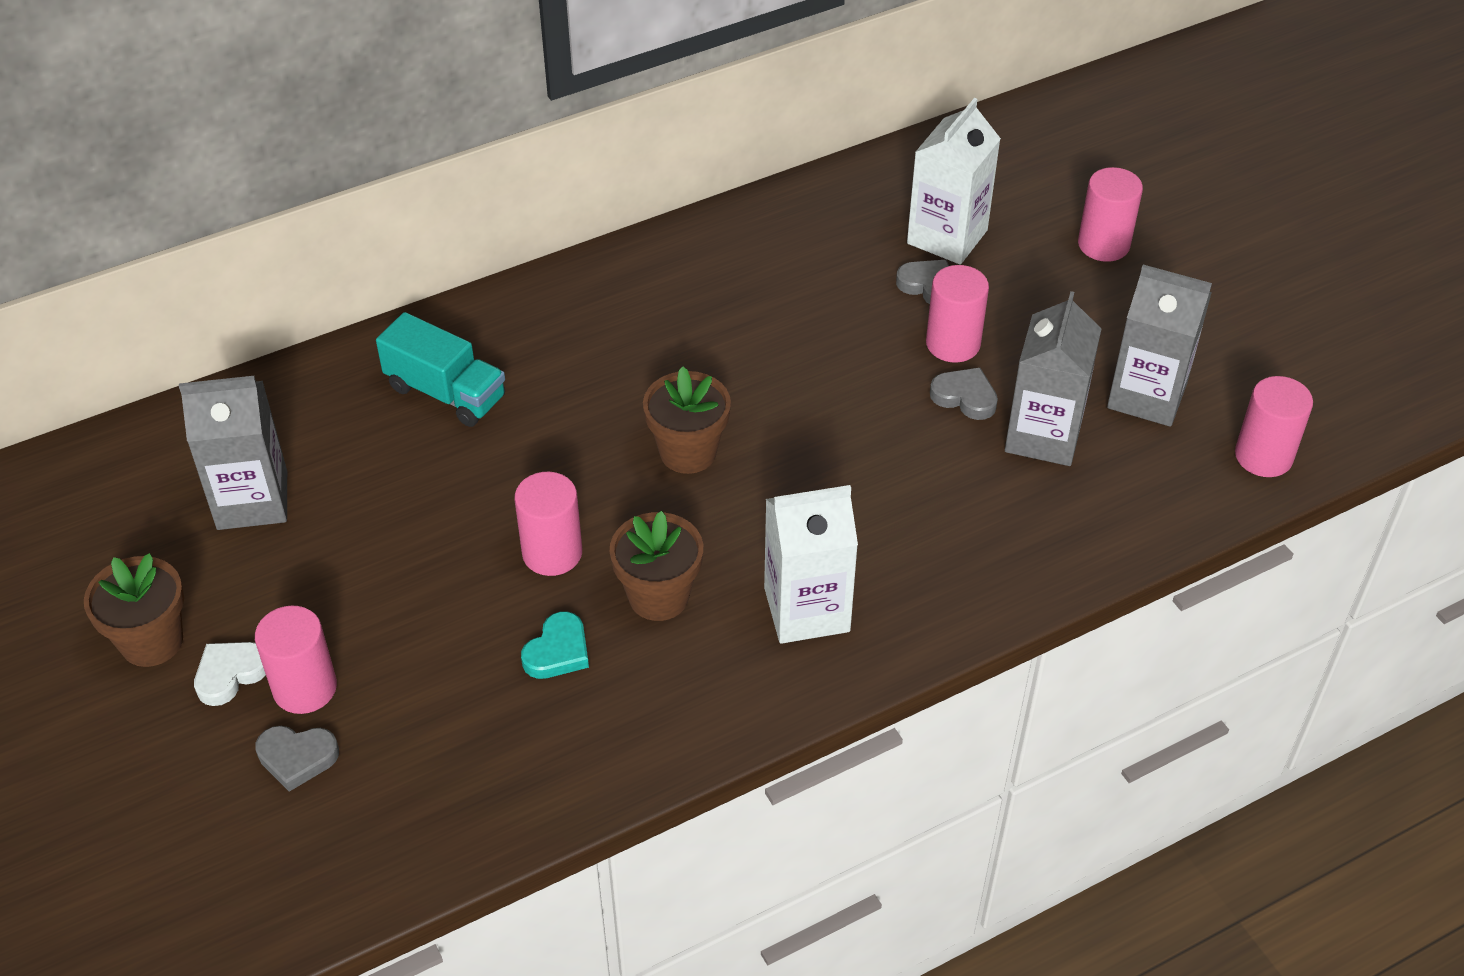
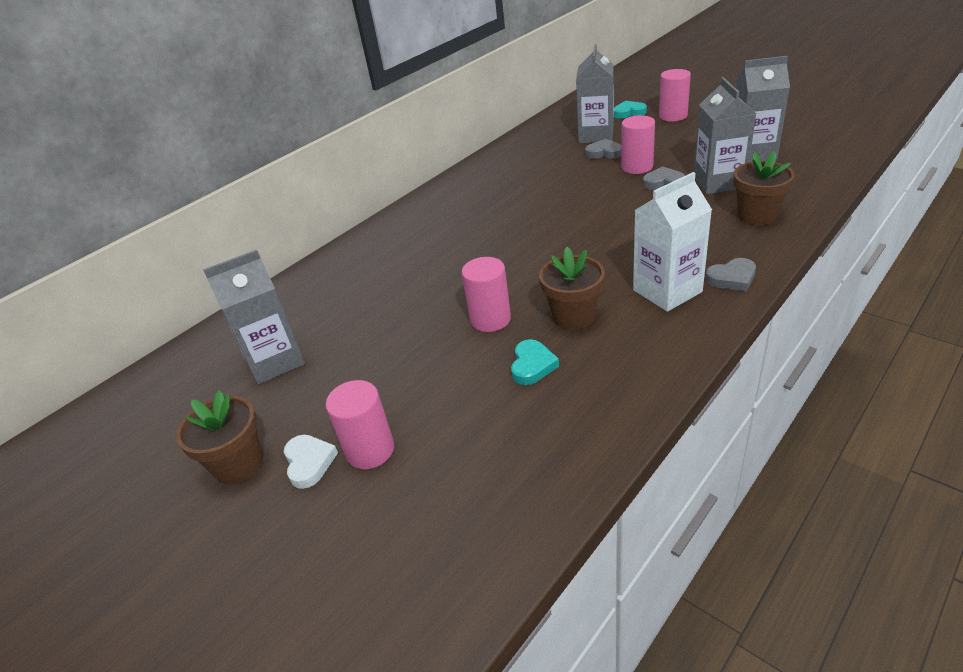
camera: 15 degrees left, 10 degrees down
(230, 674) = (309, 462): white heart -> white heart turned 135 degrees clockwise
(297, 758) = (389, 496): grey heart -> grey heart (732, 278)
(446, 392) = (372, 272): turquoise truck -> none
(688, 452) = (535, 250): brown flower pot -> brown flower pot (757, 216)
(947, 237) = (596, 135): white carton -> grey carton
(1042, 201) = (629, 112): none -> turquoise heart
(1263, 456) = (834, 155): pink cylinder -> none

